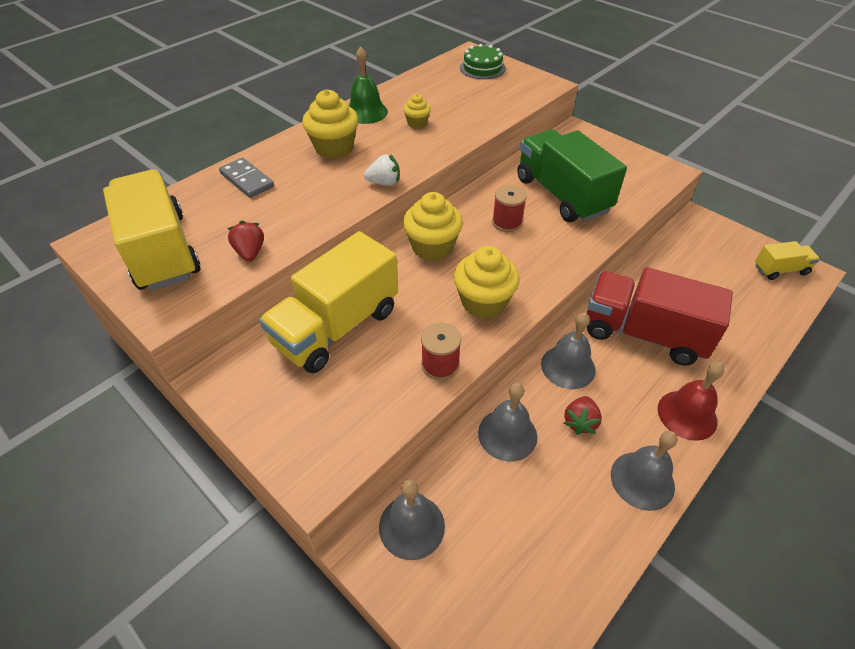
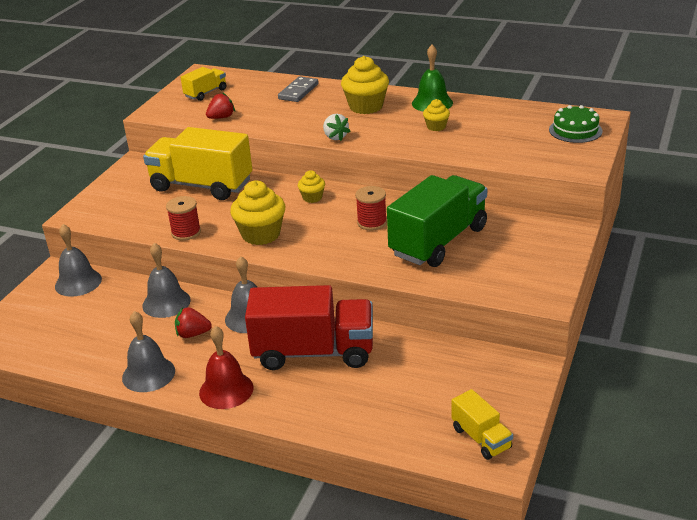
camera: 70 degrees right, 15 degrees down
(162, 251) = (205, 93): yellow truck -> yellow truck, size x0.49
(432, 247) = (312, 198): yellow cupcake -> yellow cupcake, size x0.54
(643, 333) = (313, 352): red truck -> red truck turned 90 degrees clockwise

